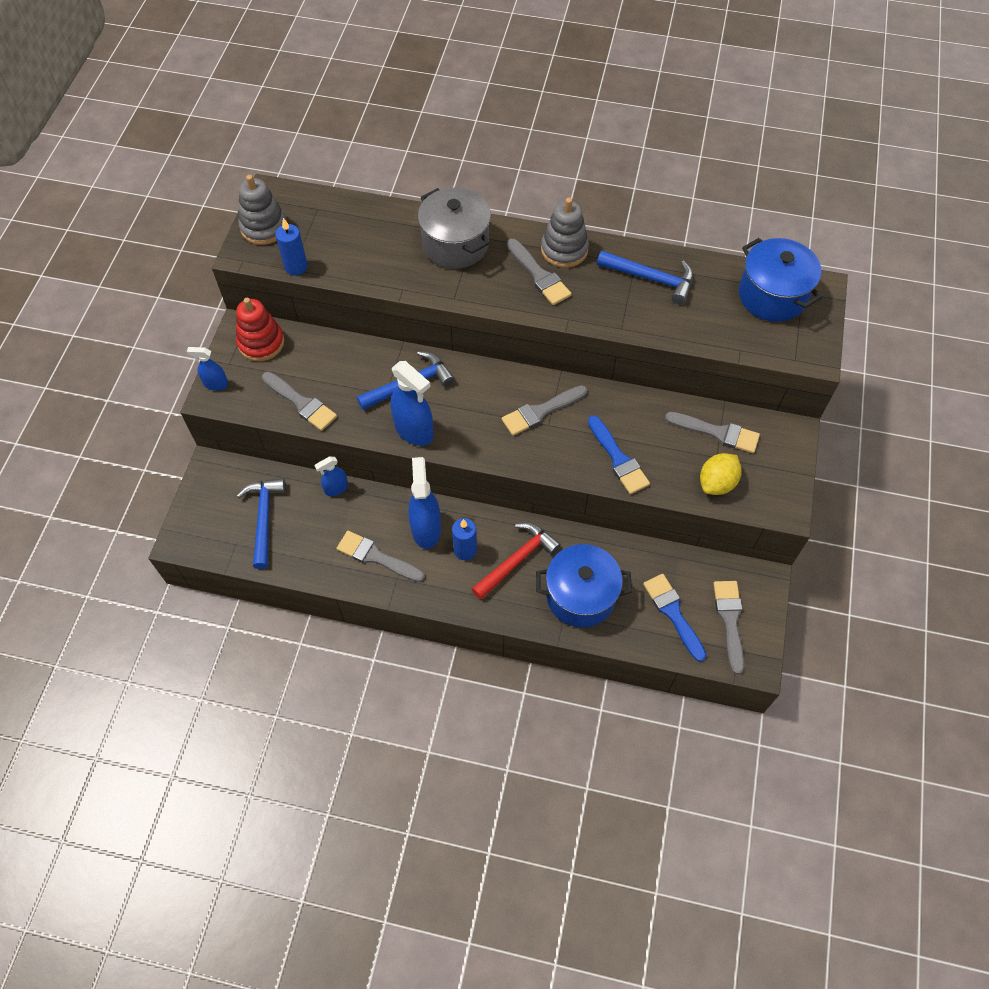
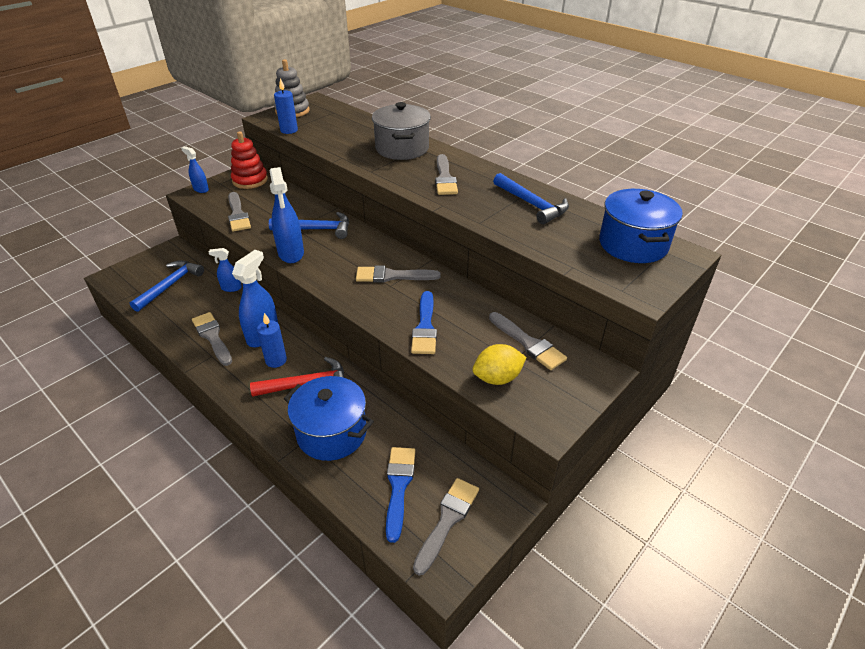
camera: 30 degrees right, 20 degrees down
(564, 250) = (477, 171): grey stacking toy -> none

